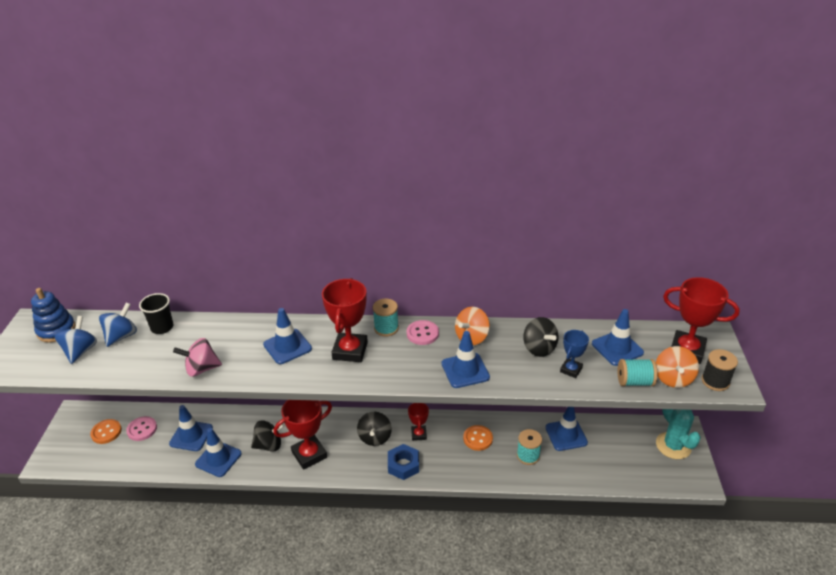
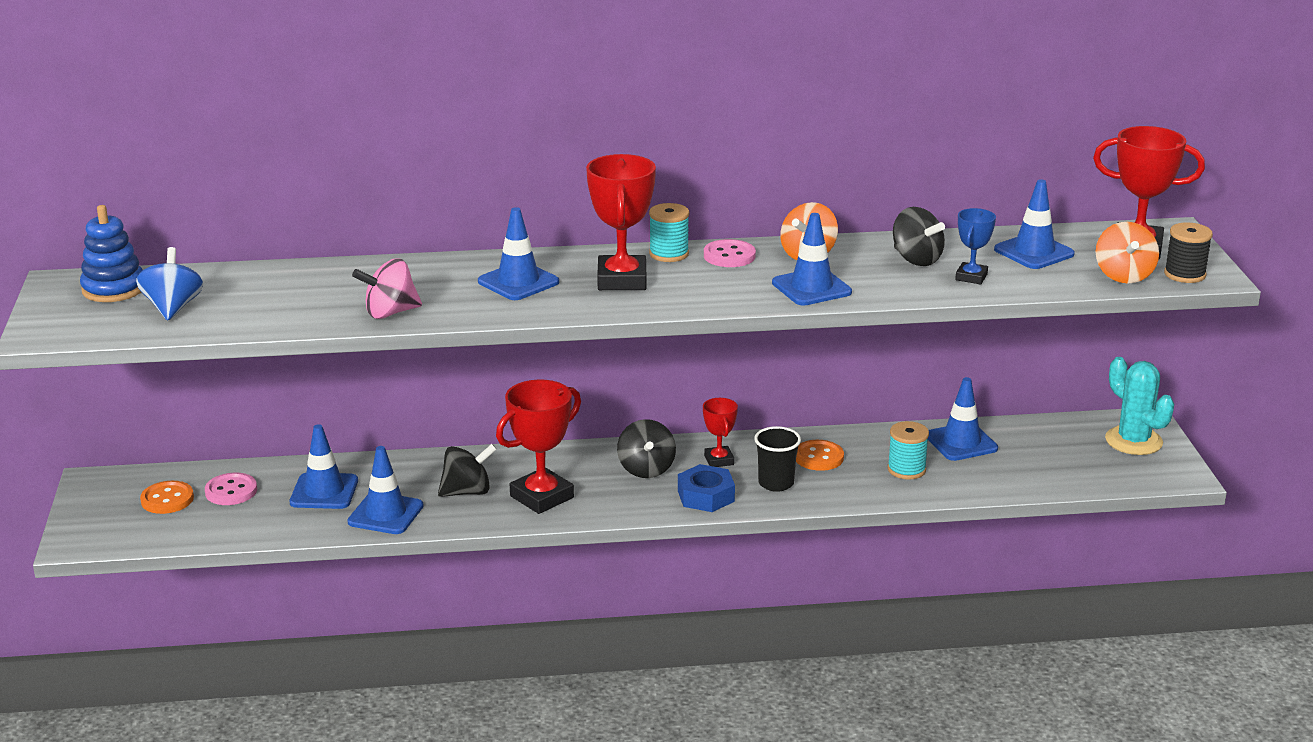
camera: 10 degrees left, 10 degrees down
(122, 336) = (232, 288): blue spinning top -> none
(162, 327) = (296, 275): black cup -> black cup (776, 483)
(634, 382) = (1068, 282): turquoise spool -> none

